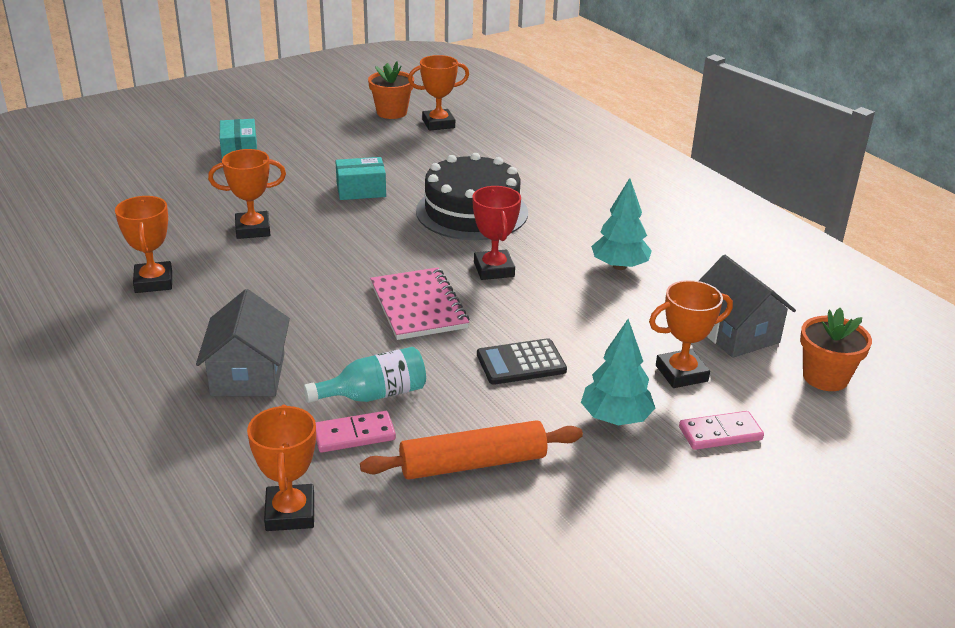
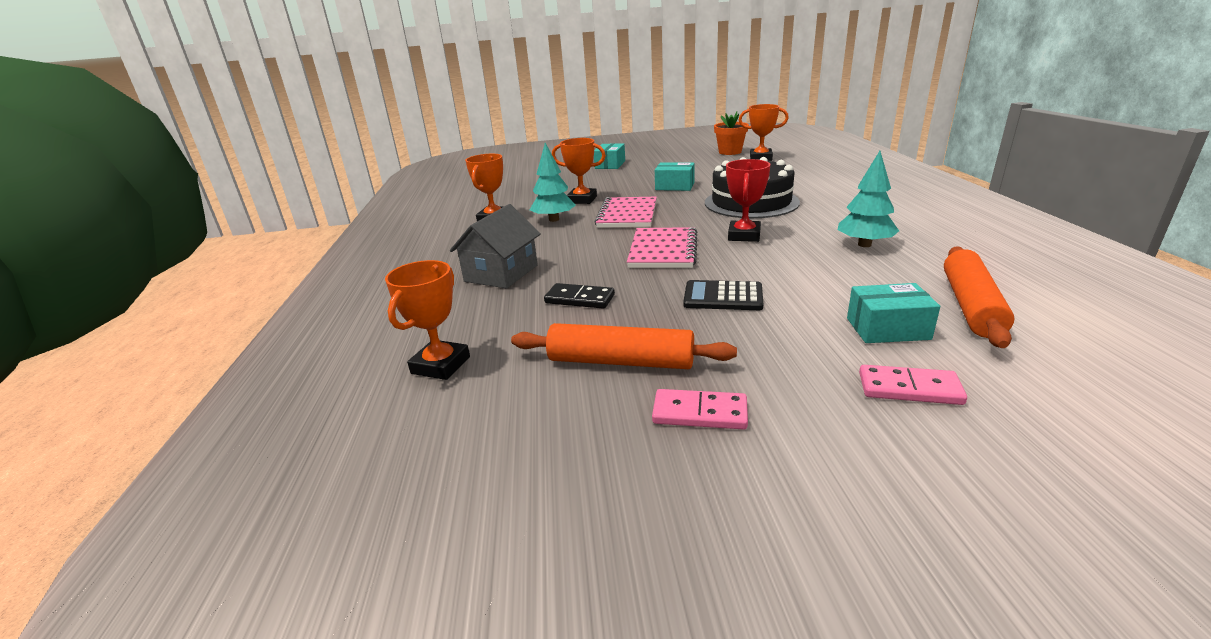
camera: 30 degrees right, 5 degrees down
(335, 251) = (627, 215): none -> pink notebook
(354, 435) = (540, 322): pink domino -> pink domino (700, 413)
(374, 395) = (580, 299): turquoise bottle -> black domino
(615, 418) = (790, 353): turquoise tree -> turquoise tree (554, 219)
(681, 373) = (887, 329): orange trophy -> turquoise box
(735, 333) = (971, 305): grey house -> orange rolling pin
(825, 377) = (1081, 360): orange flower pot -> none

